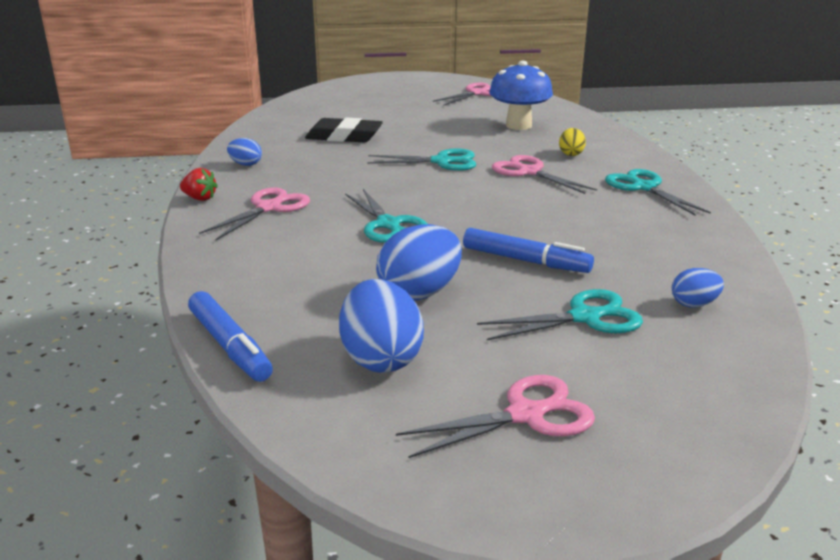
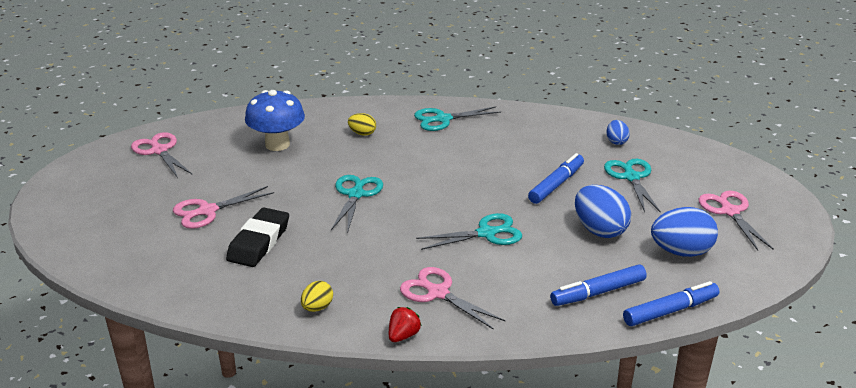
camera: 80 degrees left, 5 degrees up
(246, 164) = (317, 307): blue egg -> yellow egg
(272, 293) = (598, 292): none -> blue marker
(529, 172) = (396, 158): pink scissors -> pink scissors (207, 211)

